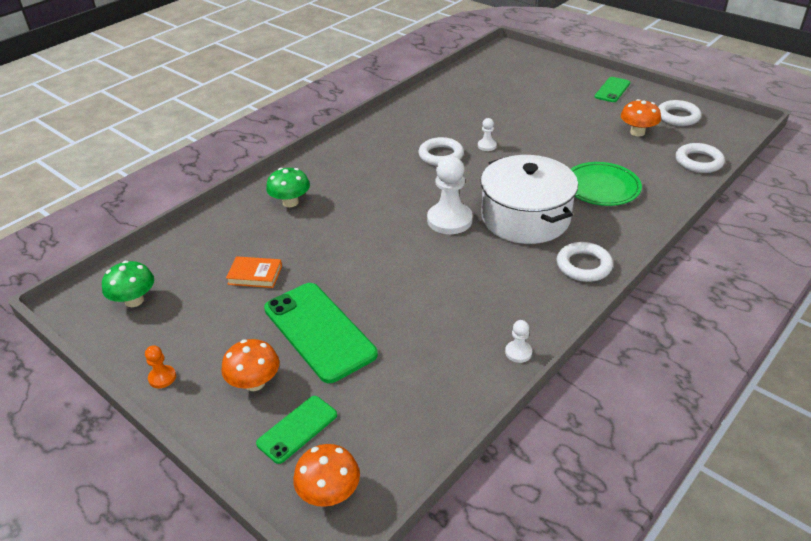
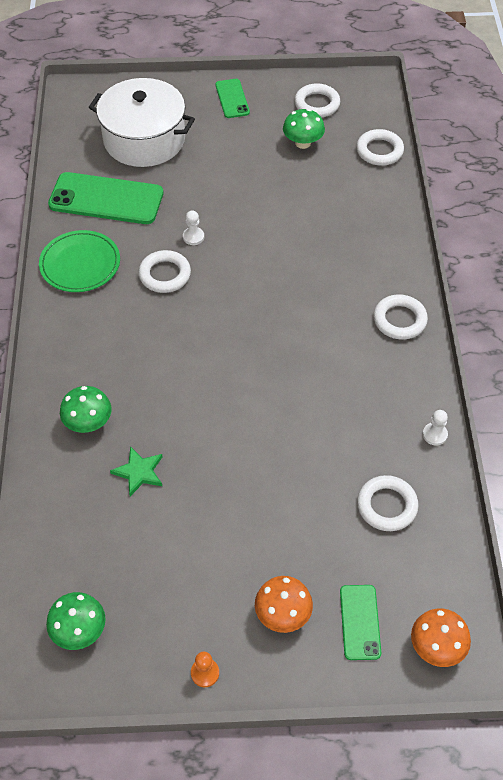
camera: 45 degrees left, 15 degrees up
(255, 275) = (156, 521): orange book -> none
(282, 244) = (139, 472): none -> green star
(319, 331) = (276, 530): green phone -> green phone (106, 199)
(418, 371) = (387, 506): none -> white ring
(449, 220) = (253, 344): white pawn -> none
(525, 217) = (310, 300): white pot -> white pot (144, 139)
(601, 187) = (334, 227): green plate -> green plate (80, 264)
(637, 132) = (303, 143): orange mushroom -> green mushroom

